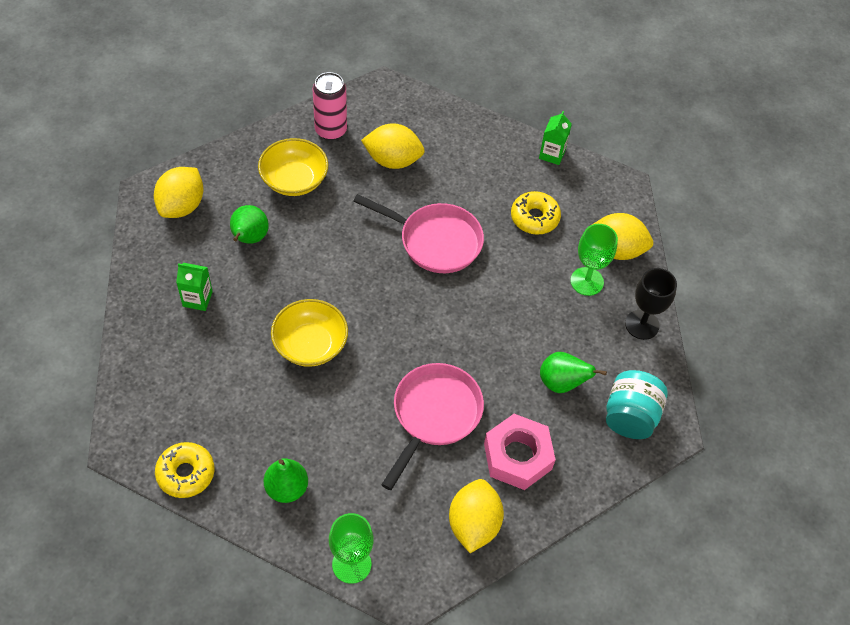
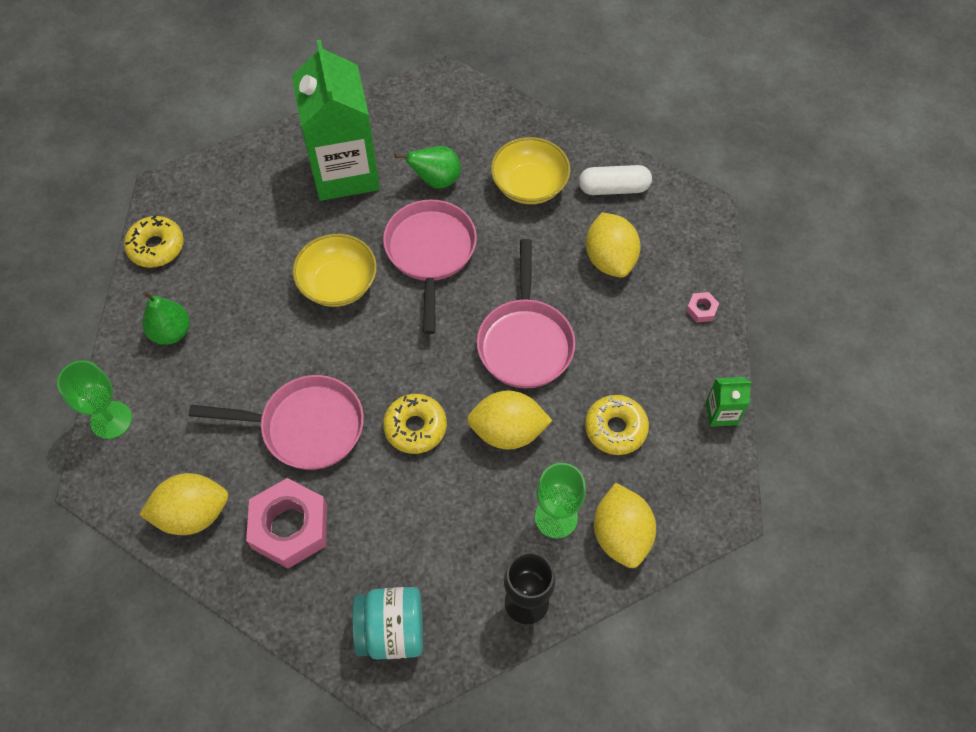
camera: 70 degrees right, 5 degrees up
(182, 206) = (444, 112): yellow lemon -> yellow lemon (508, 431)
(197, 299) = (345, 172): green carton -> green carton, size x2.44
(319, 269) = (430, 253): none -> pink pan
(331, 130) = (613, 188): pink can -> white capsule
(465, 128) = (701, 309): none -> pink nut
(472, 340) = (415, 427): none -> yellow donut
(561, 383) = (402, 539): green pear -> none

